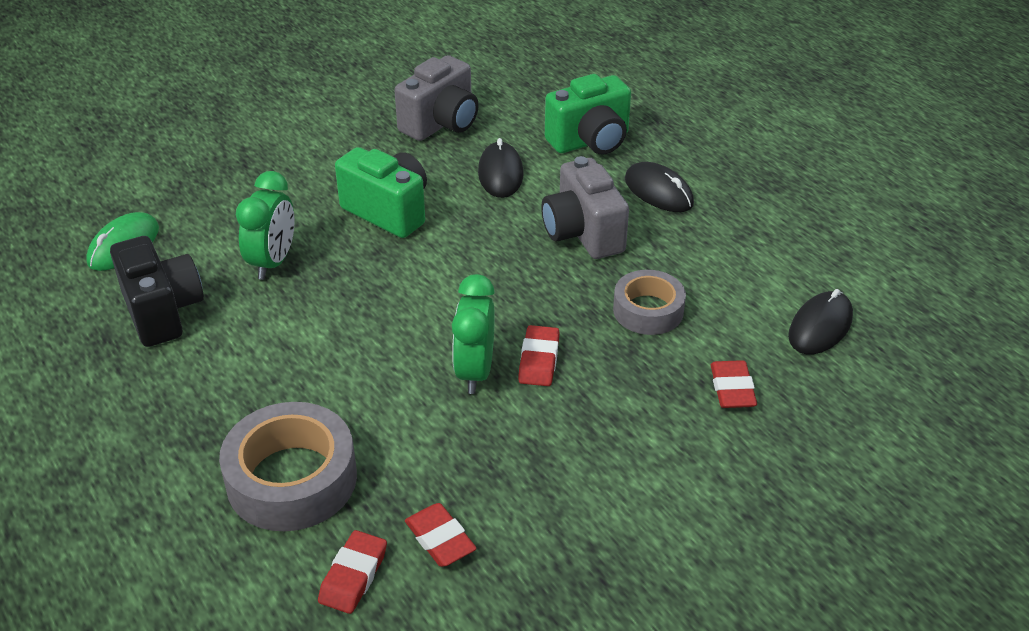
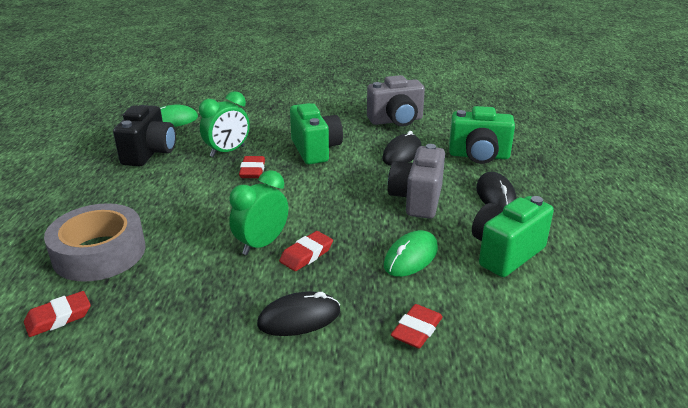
camera: 35 degrees right, 10 degrees down
(440, 539) = (126, 323): red eraser -> red eraser (252, 170)
(648, 310) = (411, 257): grey tape -> green mouse
(731, 261) = (505, 253): none -> green camera
(820, 327) = (533, 321): black mouse -> black mouse (299, 318)

